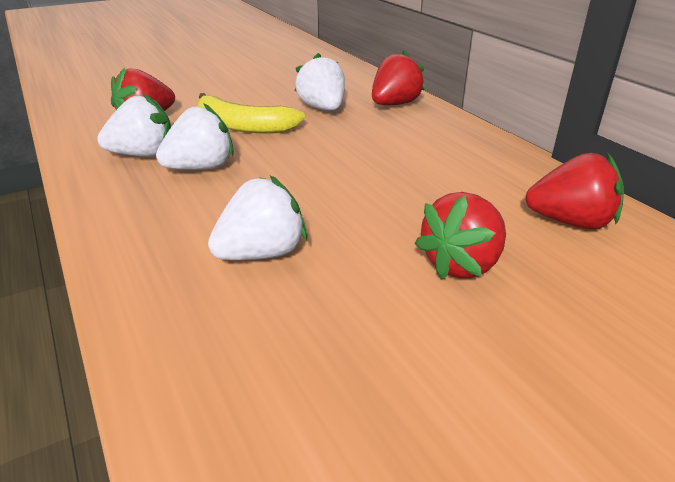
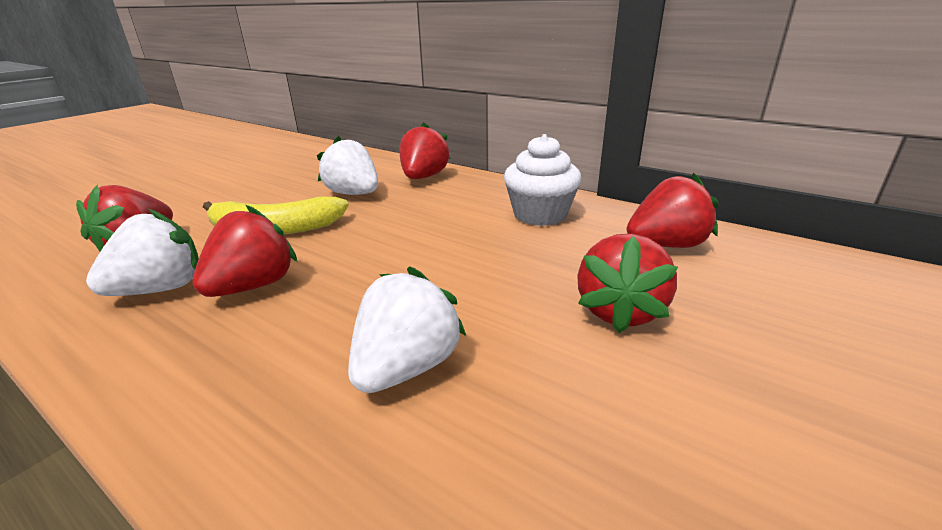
camera: 25 degrees left, 5 degrees down
(201, 168) = (253, 286): white strawberry -> red strawberry
(472, 163) = (540, 215): none -> white cupcake

